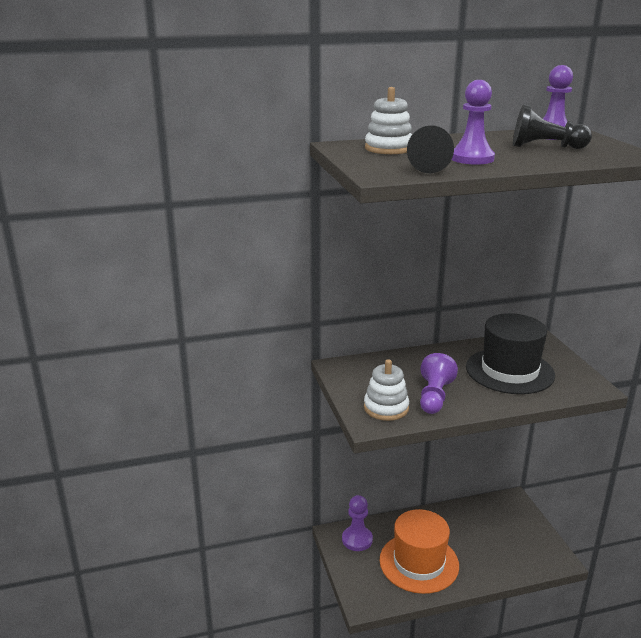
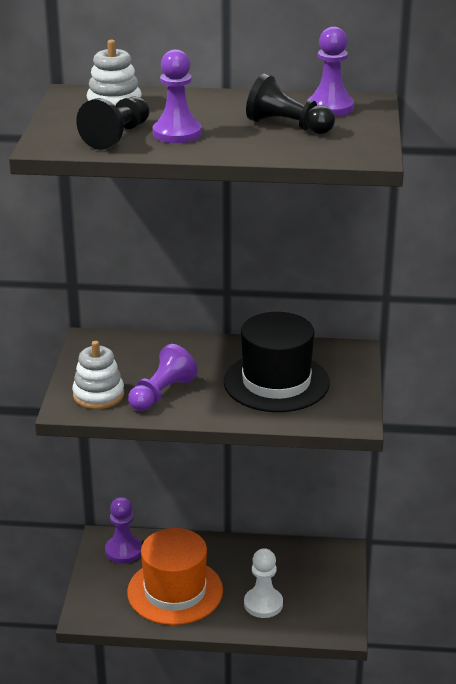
camera: 20 degrees right, 5 degrees up
(490, 555) = (263, 604): none -> white pawn

